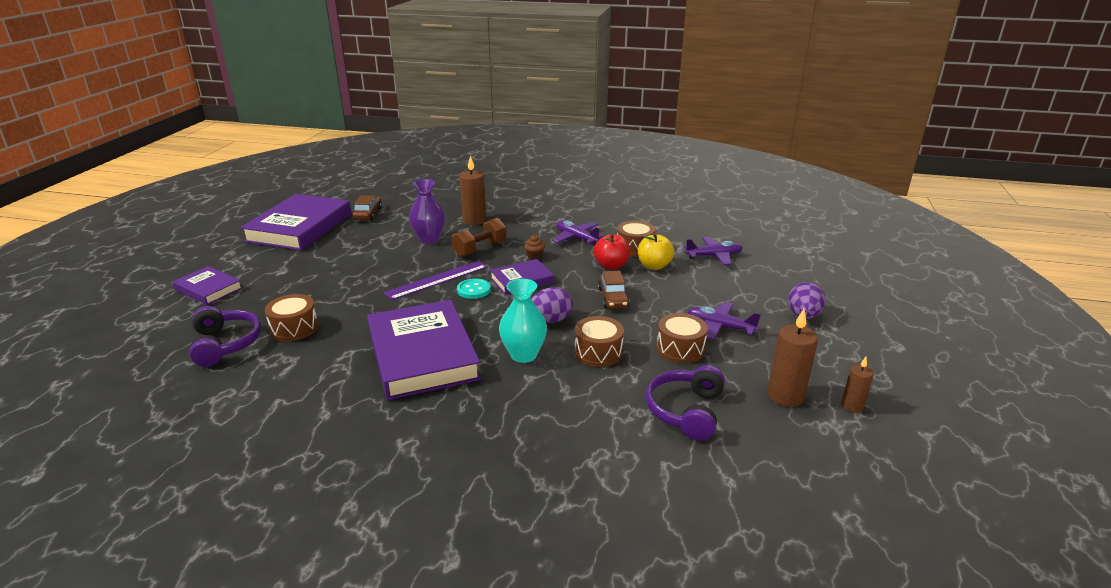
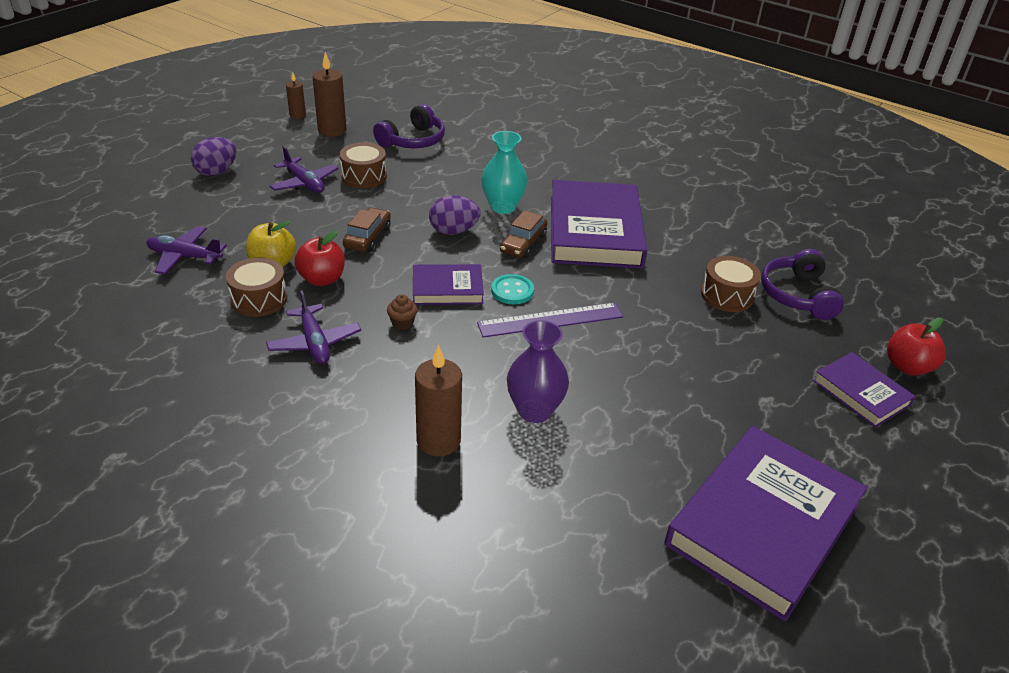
camera: 160 degrees left, 10 degrees up
(157, 312) = (907, 367): none -> red apple
(368, 214) = (629, 534): brown car -> brown car (523, 243)
(480, 249) = (467, 362): brown dumbbell -> none
(598, 352) = (436, 192): brown drum -> none

